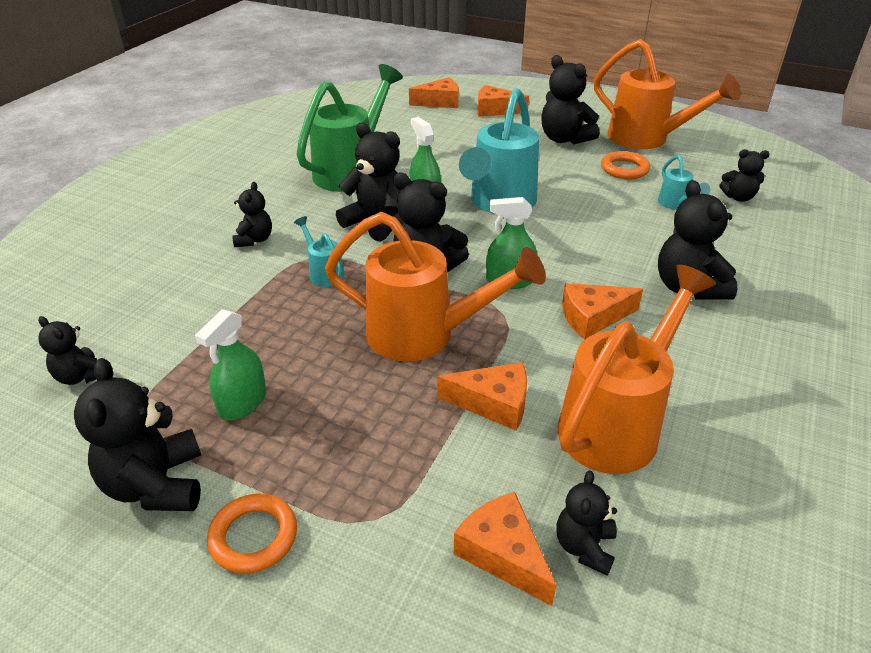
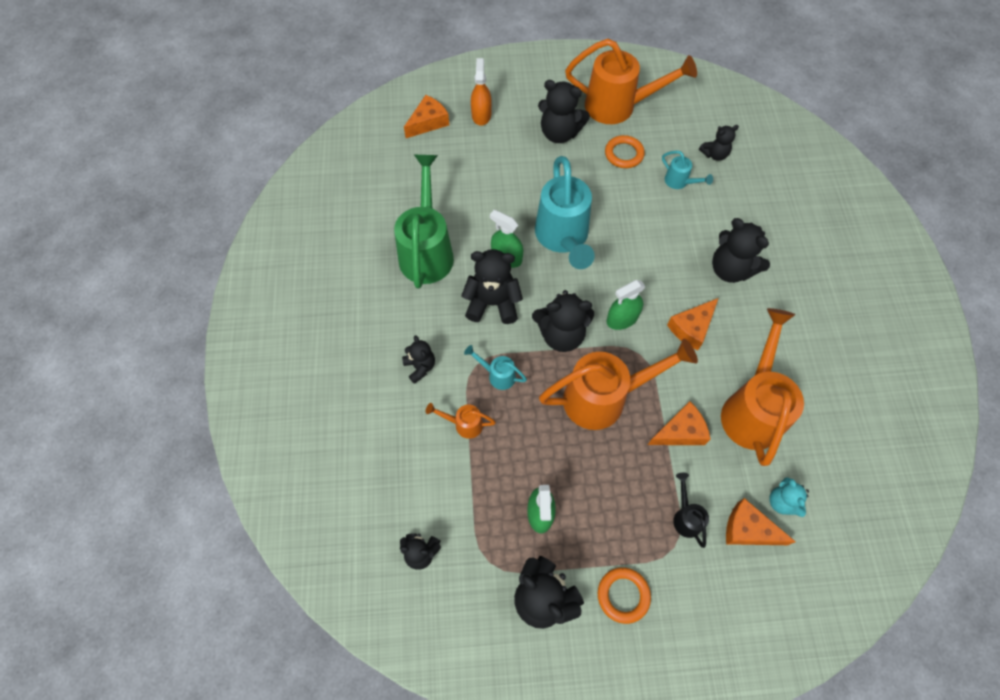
camera: 30 degrees left, 25 degrees up
(247, 295) = (463, 424): none -> orange watering can
(422, 493) = (685, 516): none -> black watering can
(495, 110) = (481, 115): orange cheese -> orange spray bottle
(584, 547) = (782, 502): black teddy bear -> turquoise teddy bear

